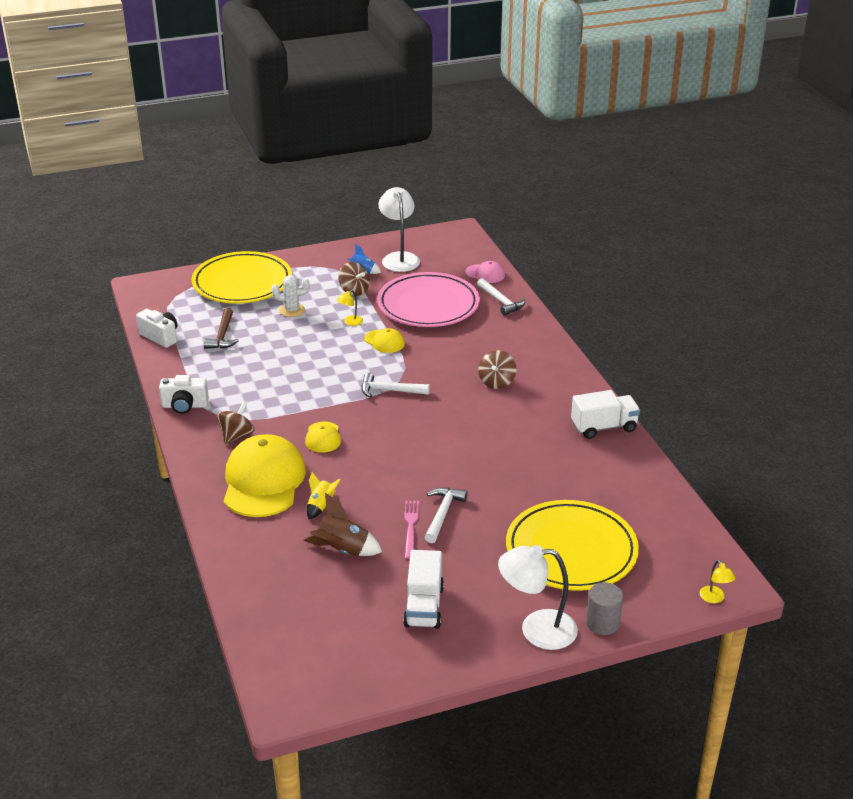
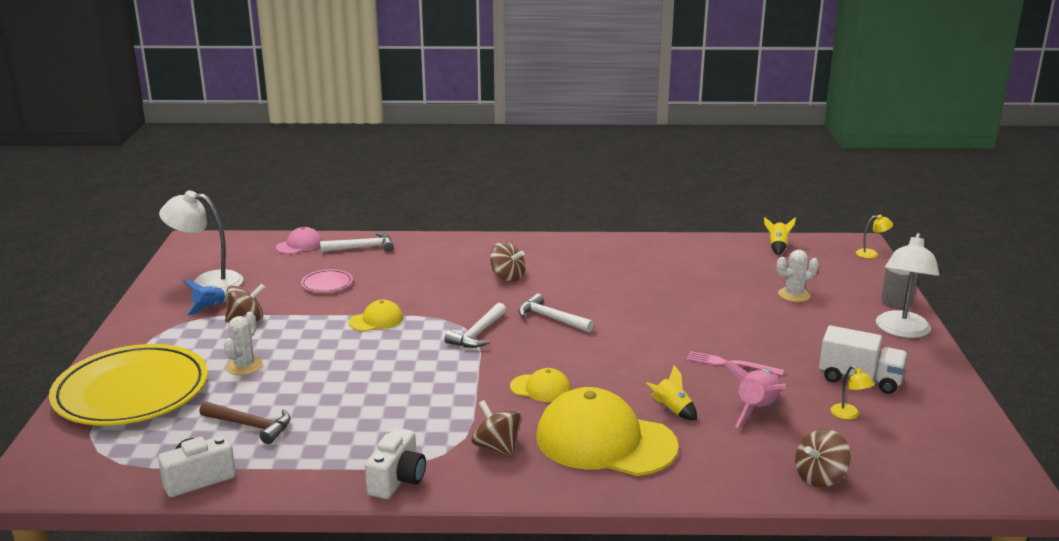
camera: 70 degrees left, 10 degrees down
(257, 594) = (820, 477): none -> brown spinning top
(342, 550) = (757, 409): brown rocket -> pink rocket
(350, 322) = (314, 333): yellow lamp -> yellow lamp (849, 415)
(428, 305) = (327, 284): pink plate -> pink plate, size x0.41
(442, 514) = (716, 343): white hammer -> white hammer (551, 318)
(571, 550) = (794, 295): yellow plate -> white cactus
(604, 427) = (617, 246): white truck -> none
(680, 528) = (777, 247): none -> yellow rocket

